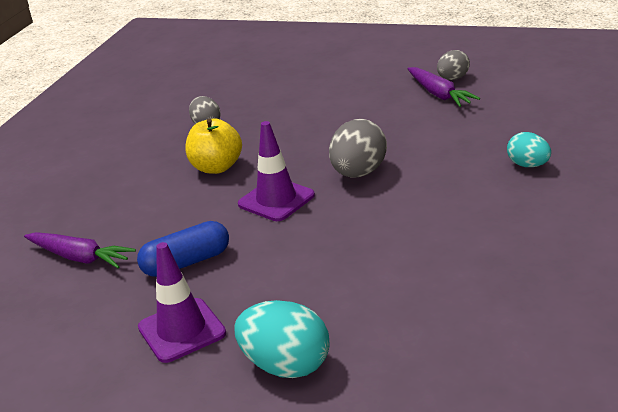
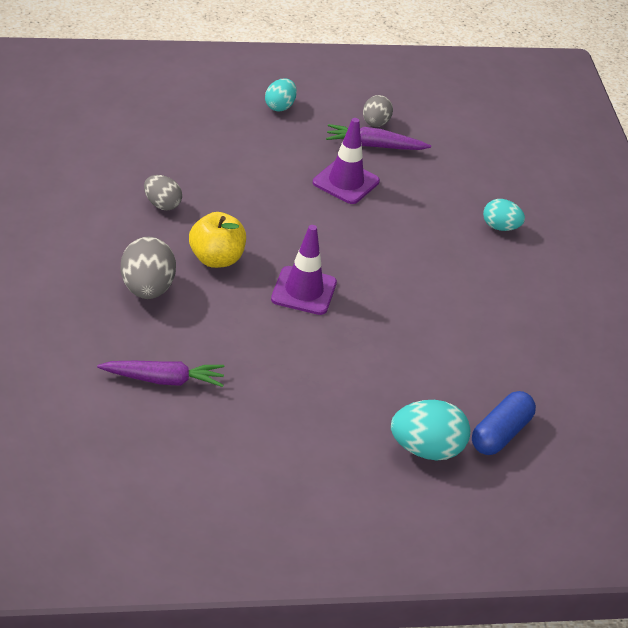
camera: 35 degrees left, 10 degrees up
(182, 330) = (319, 435): purple traffic cone -> purple traffic cone (346, 182)
(186, 262) = (271, 369): blue capsule -> blue capsule (500, 434)
(359, 173) = (359, 251): grey egg -> grey egg (147, 289)
(371, 64) = (280, 106): none -> turquoise egg
(439, 94) = (374, 146): purple carrot -> purple carrot turned 150 degrees clockwise

